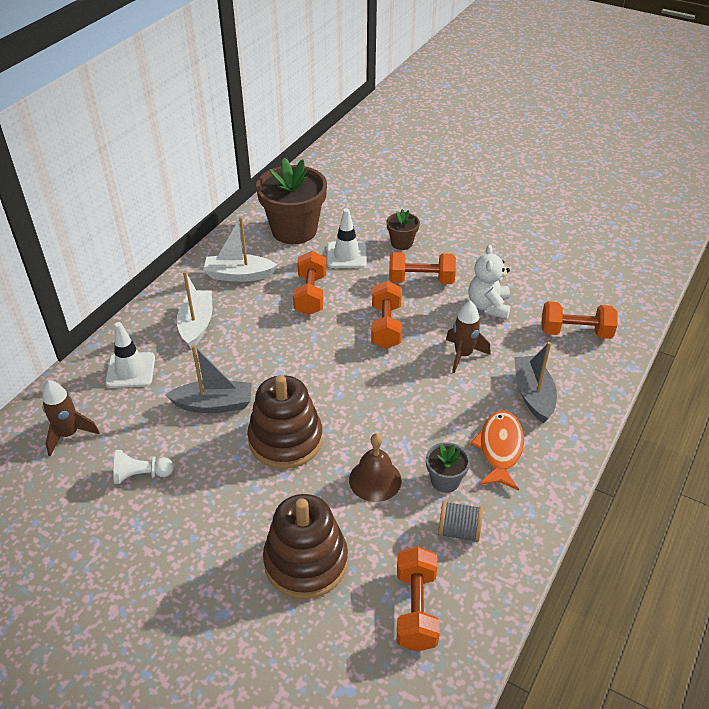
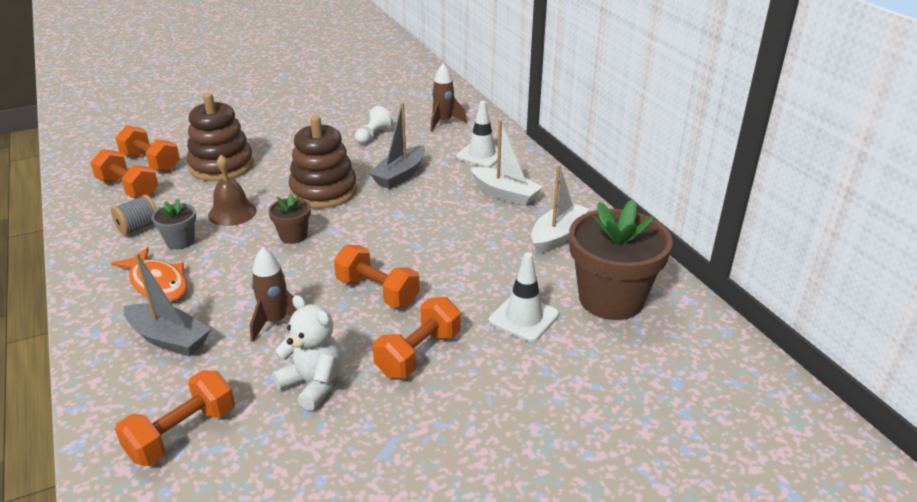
camera: 125 degrees right, 10 degrees down
(310, 295) = (479, 266): orange dumbbell -> orange dumbbell (151, 163)
(401, 243) = (505, 375): brown flower pot -> brown flower pot (293, 236)

